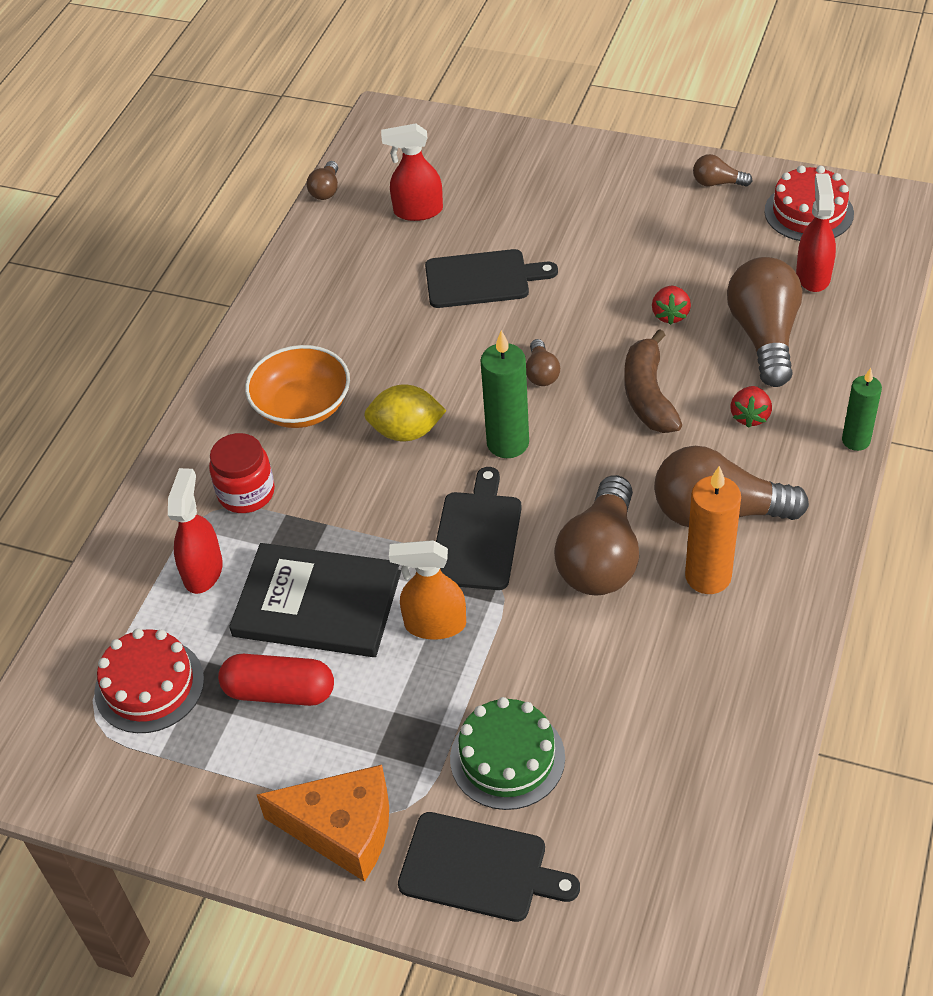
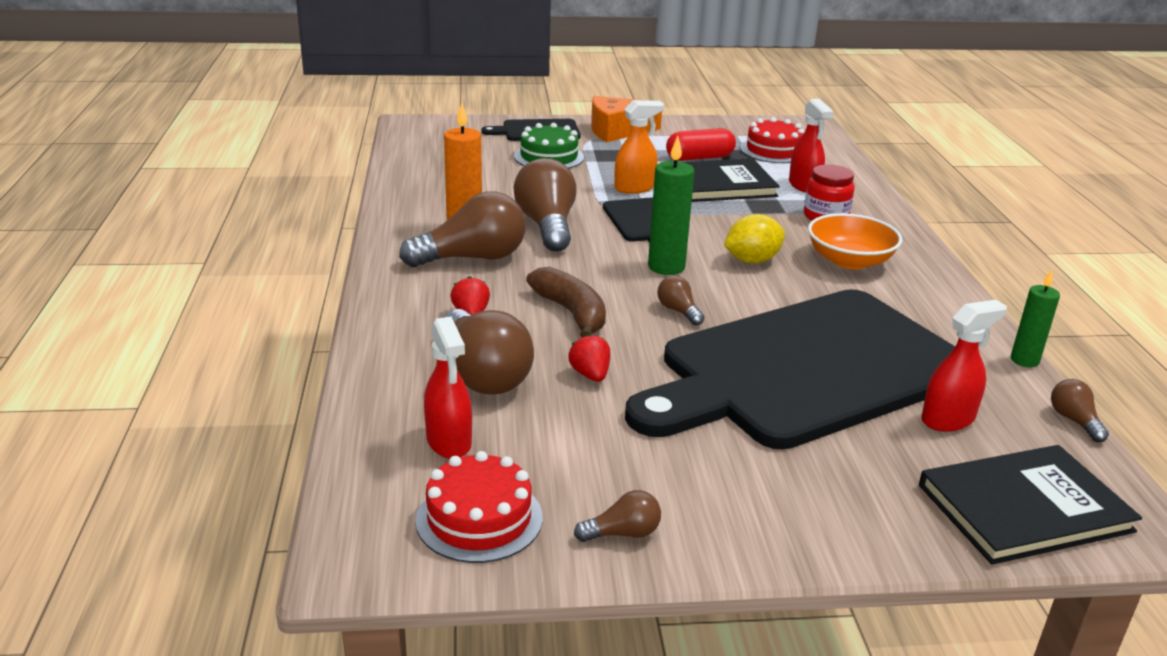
camera: 150 degrees right, 20 degrees down
(443, 143) = (1024, 508): none -> black book
(482, 279) = (806, 369): black cutting board -> black cutting board, size x2.44
(856, 440) = (367, 314): green candle -> green candle (1024, 360)

